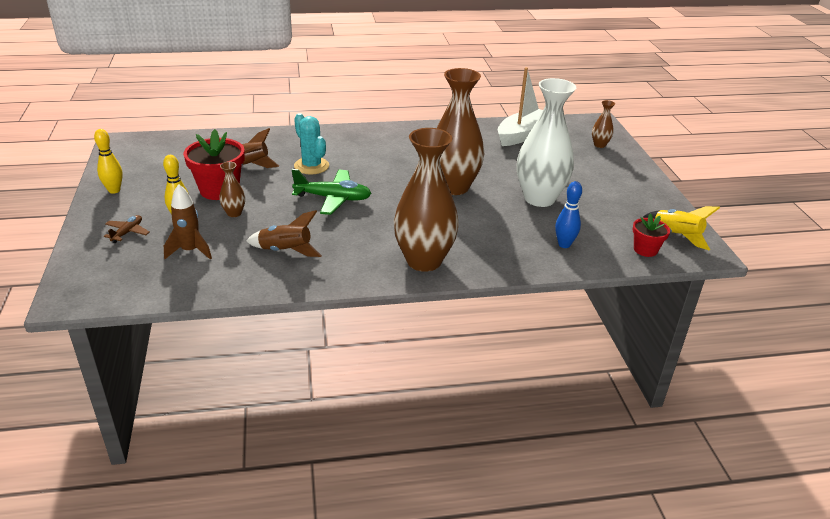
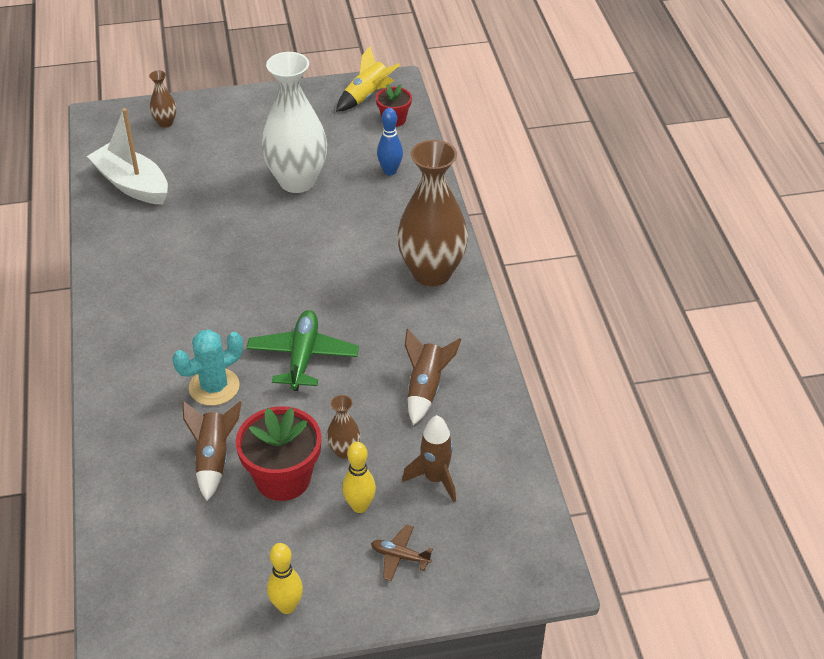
camera: 90 degrees left, 10 degrees up
(453, 187) = (272, 249): brown vase -> none

